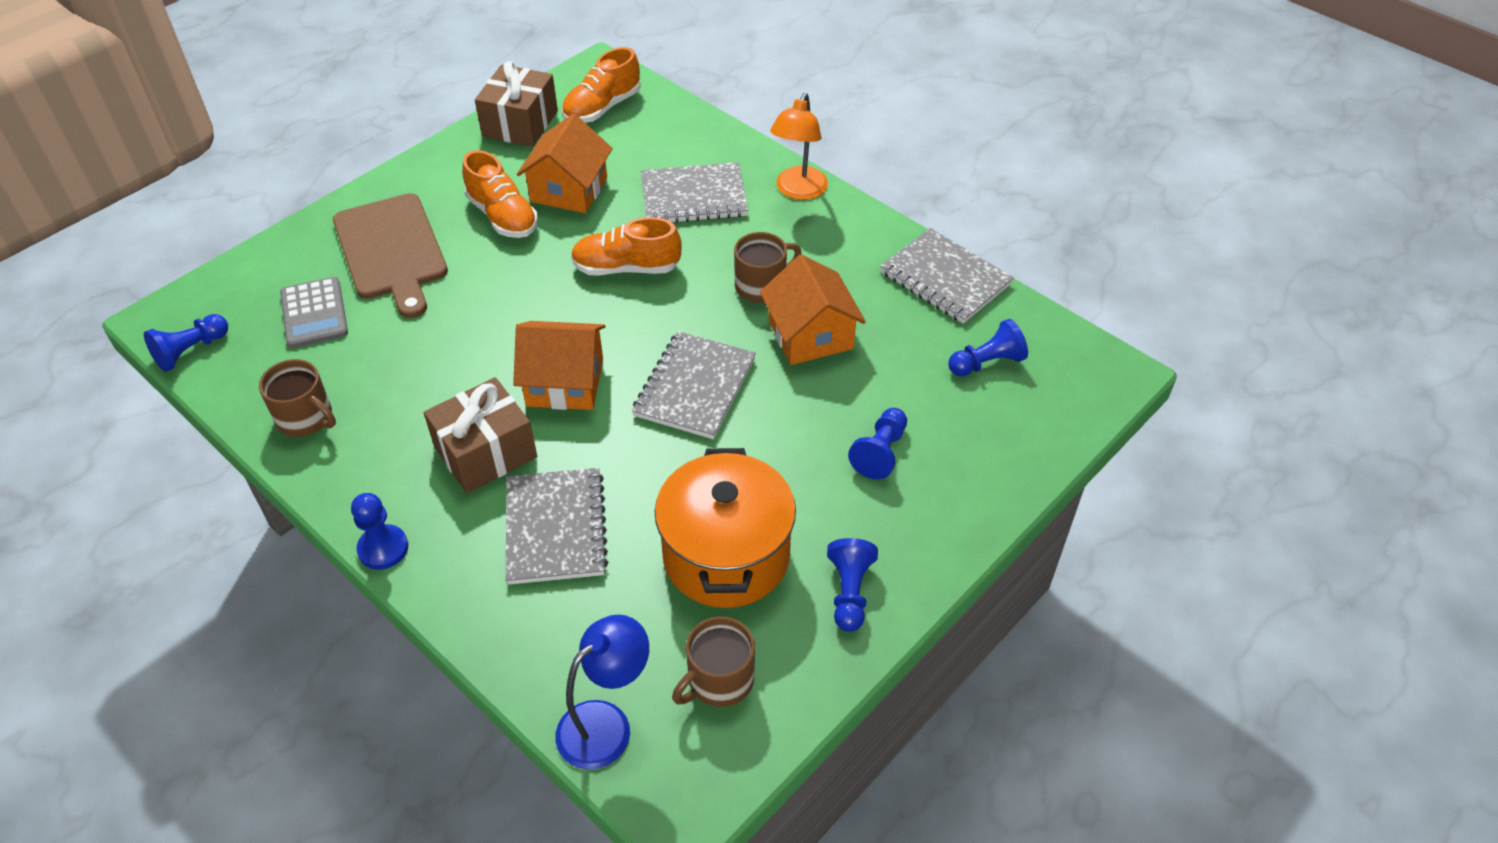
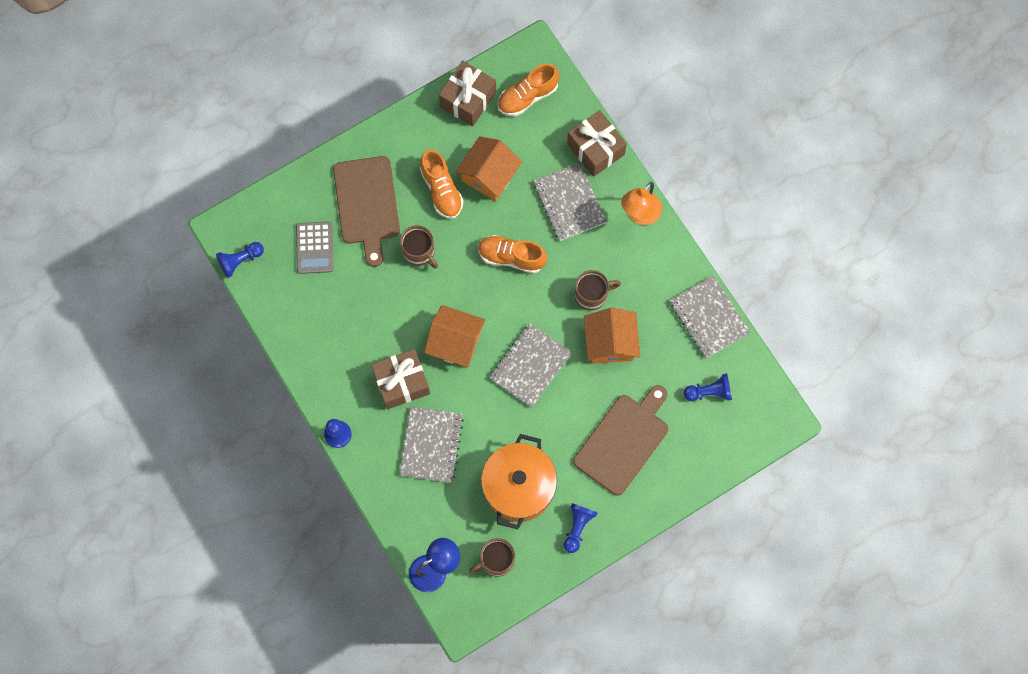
camera: 15 degrees right, 25 degrees up
(306, 418) = (304, 331): brown mug -> brown mug (419, 252)
(694, 197) = (569, 203): grey notebook -> grey notebook turned 60 degrees clockwise
(712, 139) = (595, 149): none -> brown gift
(880, 452) = (624, 441): blue pawn -> brown cutting board

